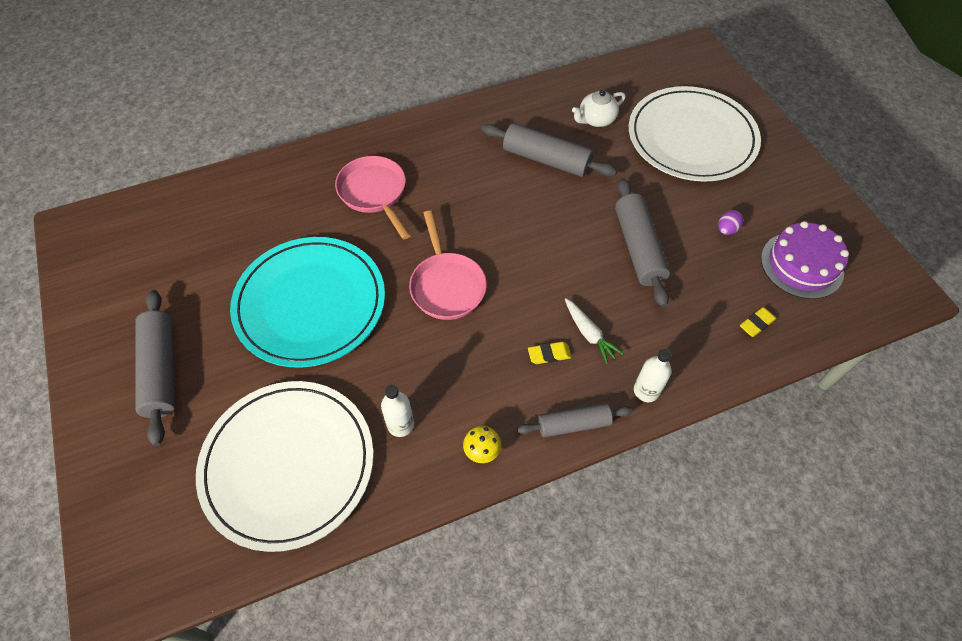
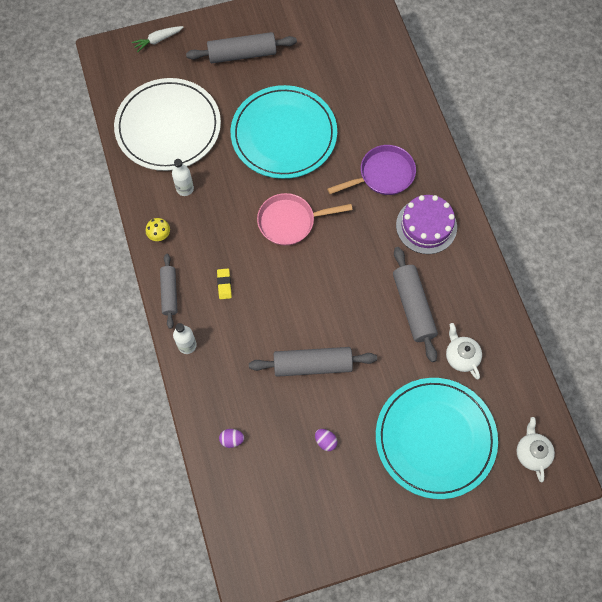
camera: 95 degrees right, 10 degrees up
(374, 193) = (383, 175): pink pan -> purple pan
(546, 159) = (413, 307): grey rolling pin -> grey rolling pin turned 45 degrees counterclockwise
(589, 334) = (238, 314): white carrot -> white carrot (158, 40)
(683, 69) = (532, 453): none -> white teapot
(691, 138) = (435, 438): white plate -> turquoise plate
(756, 324) = (232, 440): yellow eraser -> purple egg
(801, 265) = (283, 494): purple cake -> purple cake (426, 226)

